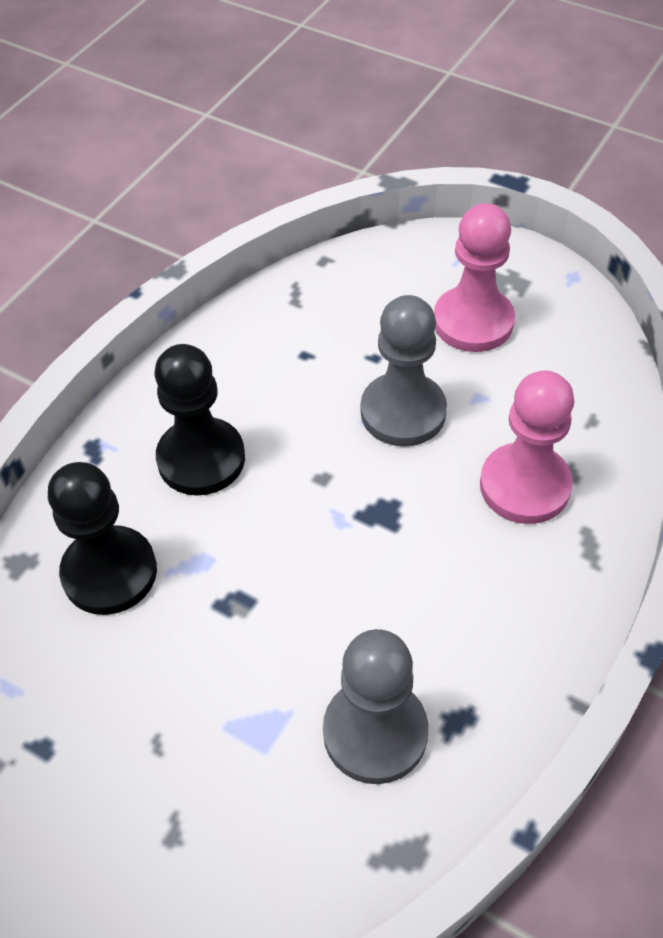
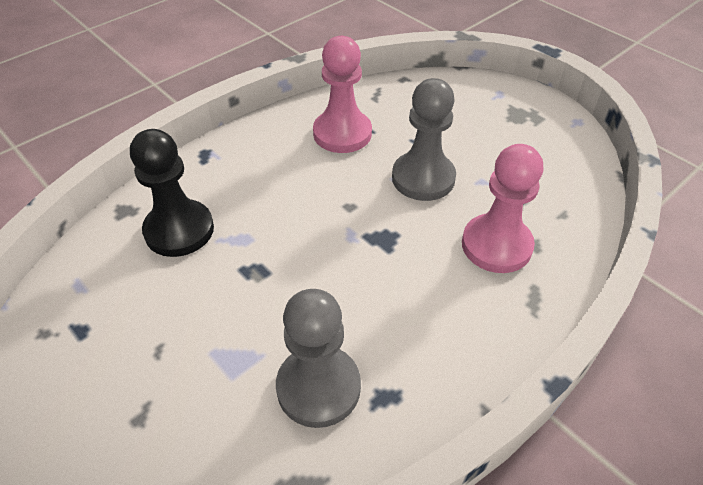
camera: 15 degrees right, 5 degrees down
(201, 459) = (271, 176): black pawn -> none
(473, 322) = (494, 134): pink pawn -> pink pawn (342, 133)

